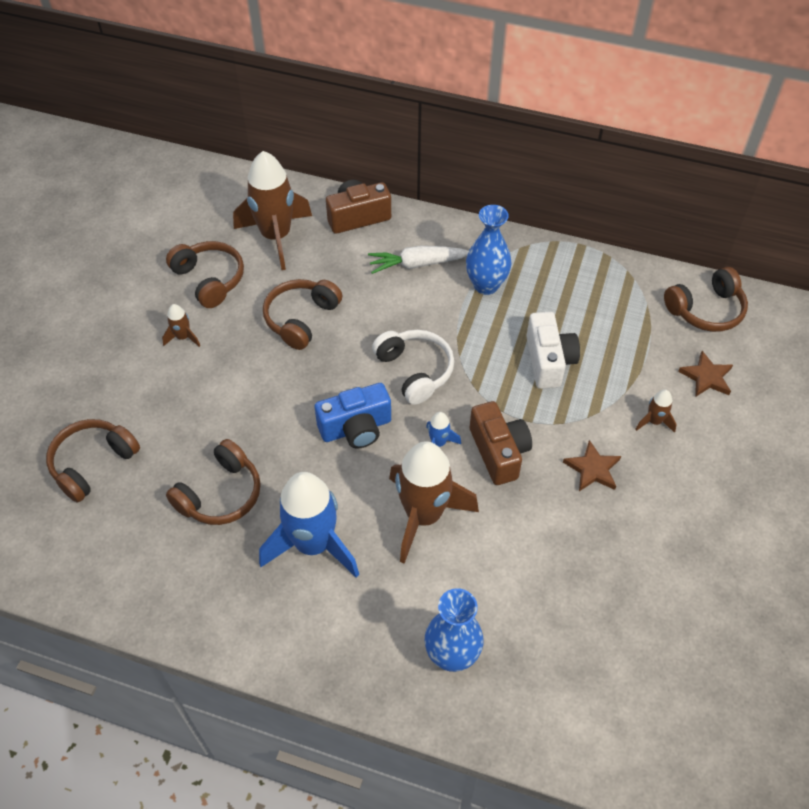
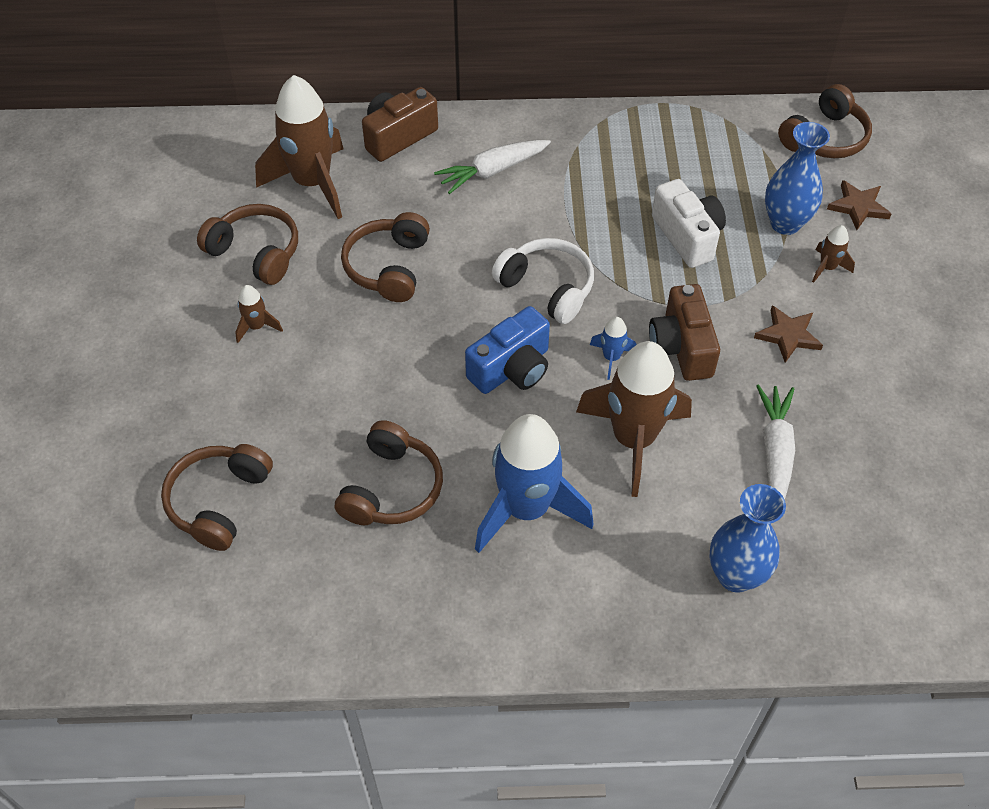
camera: 20 degrees left, 0 degrees up
(486, 285) = (580, 174): blue vase -> blue vase (785, 223)
(499, 452) = (681, 347): brown camera -> brown camera turned 150 degrees counterclockwise
(535, 562) = (775, 450): none -> white carrot

